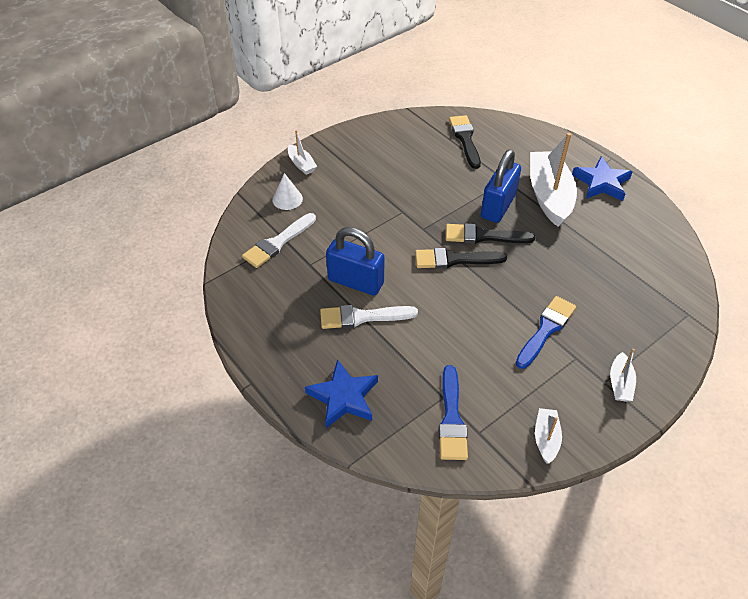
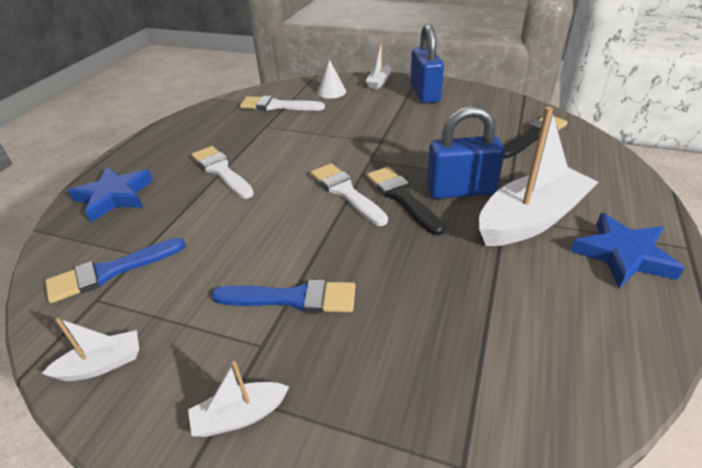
camera: 60 degrees right, 10 degrees down
(356, 282) = (263, 152): blue padlock -> blue padlock (425, 93)
(454, 259) = (346, 192): black brush -> white brush

